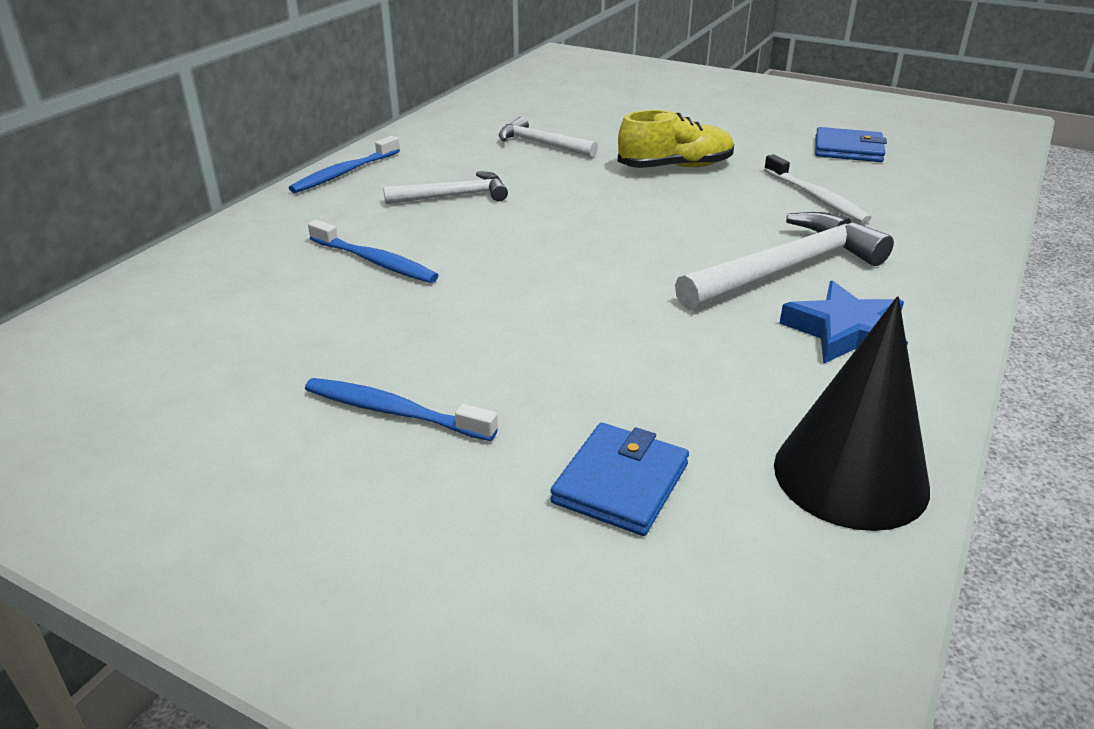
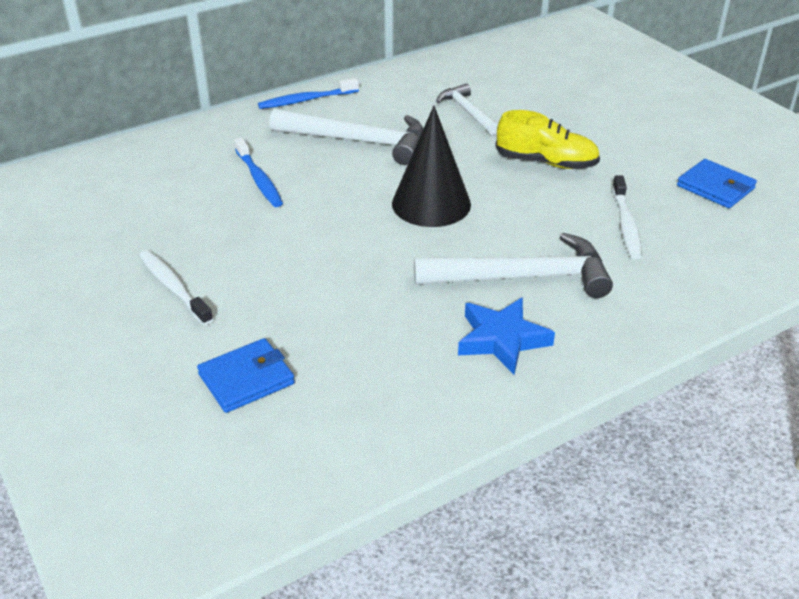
camera: 30 degrees right, 5 degrees up
(394, 412) = (173, 287): blue toothbrush -> white toothbrush
(453, 196) = (358, 141): white hammer -> white hammer, size x1.69
(850, 476) = (380, 431): black cone -> black cone (431, 204)

